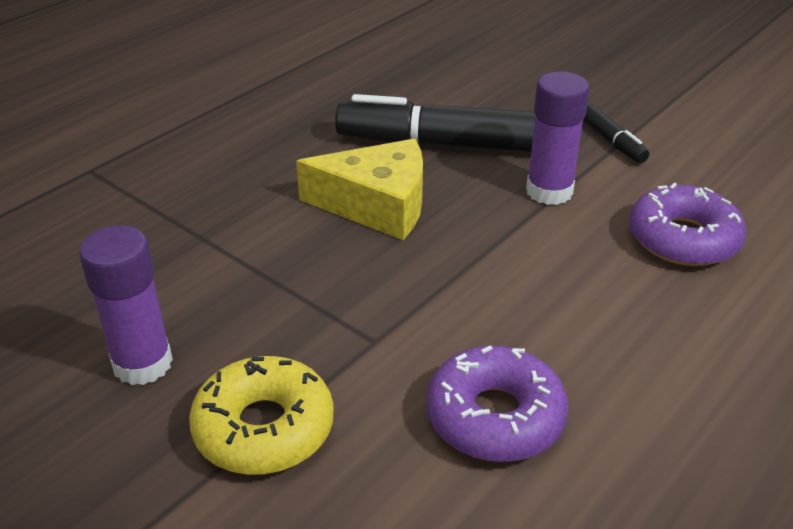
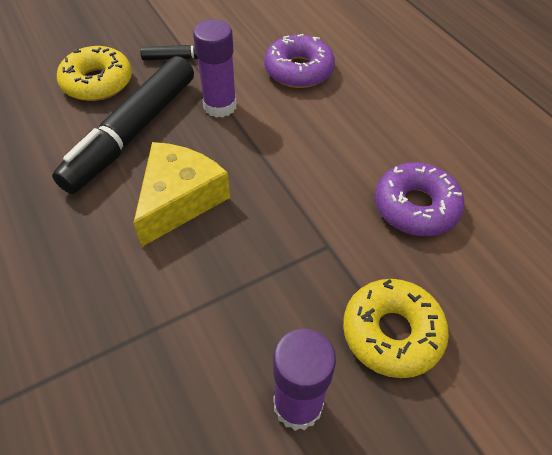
camera: 70 degrees left, 15 degrees up
(512, 99) = (97, 82): none -> yellow donut

